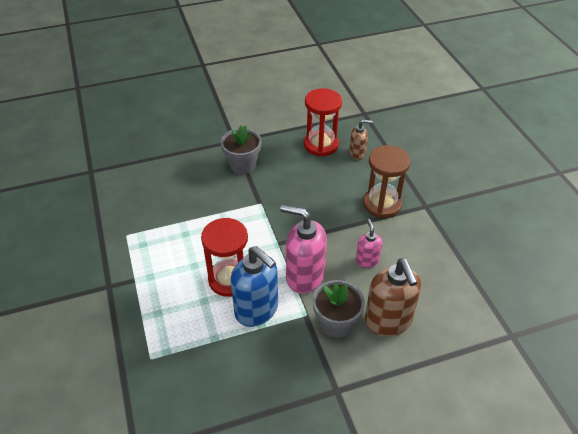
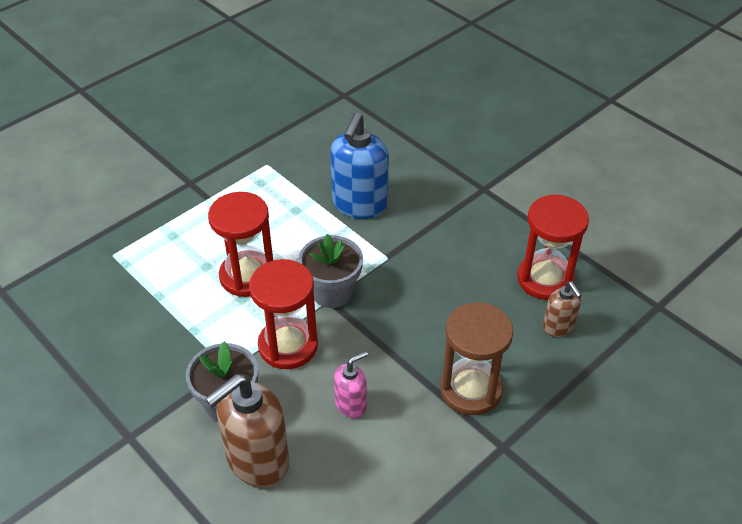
camera: 65 degrees right, 0 degrees up
(242, 165) = (444, 214): grey flower pot -> grey flower pot (332, 292)
(257, 310) = (214, 318): blue soap dispenser -> blue soap dispenser (359, 205)
(304, 276) = (288, 345): pink soap dispenser -> red hourglass

